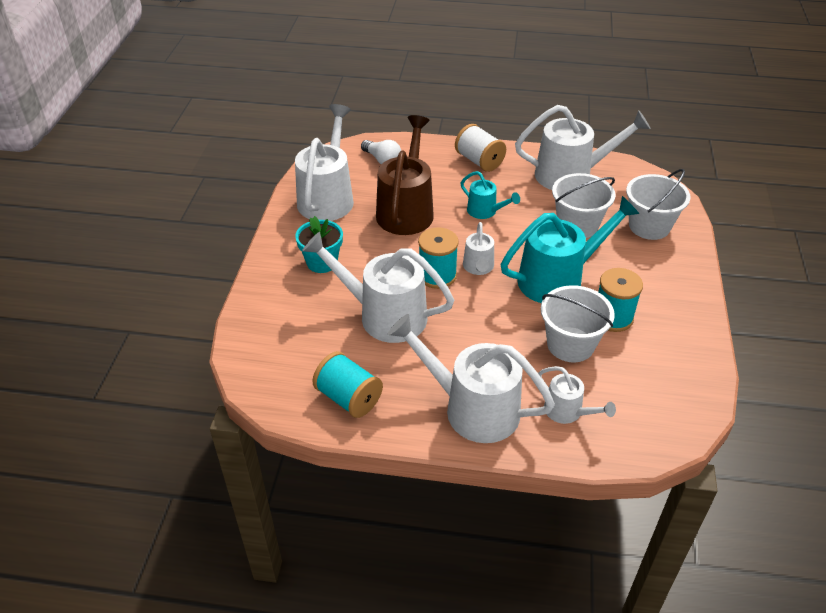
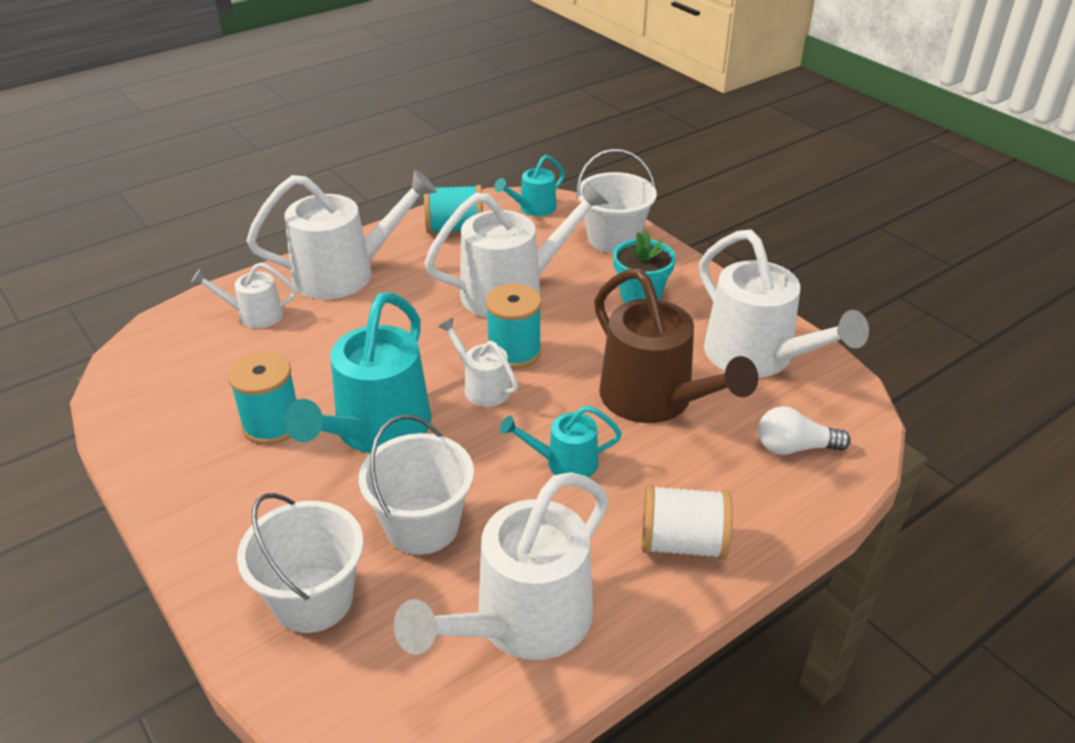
camera: 135 degrees right, 5 degrees down
(271, 377) = (533, 208): none -> turquoise watering can
(570, 344) = (299, 370): white bucket -> white bucket (613, 239)

